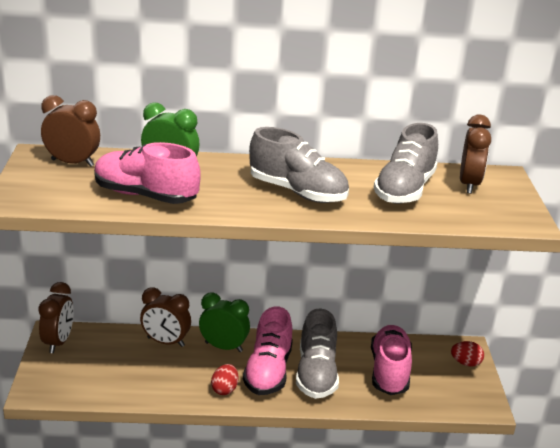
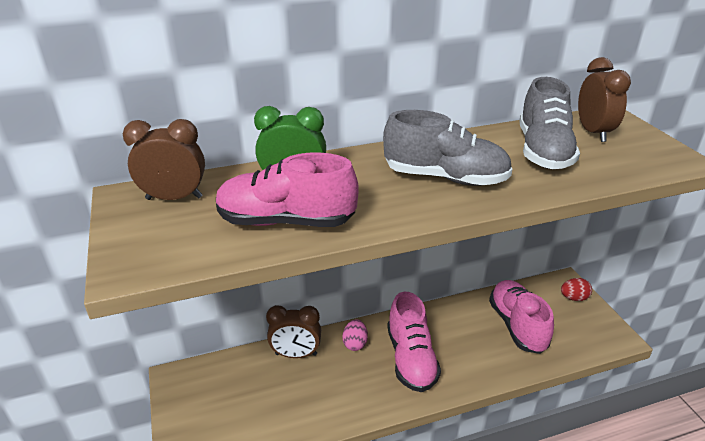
camera: 15 degrees left, 5 degrees up
(58, 342) = (184, 387): brown clock -> none
(223, 347) = (355, 343): green clock -> pink egg
(224, 389) = (381, 393): red egg -> none
(316, 374) = (456, 348): grey shoe -> none

